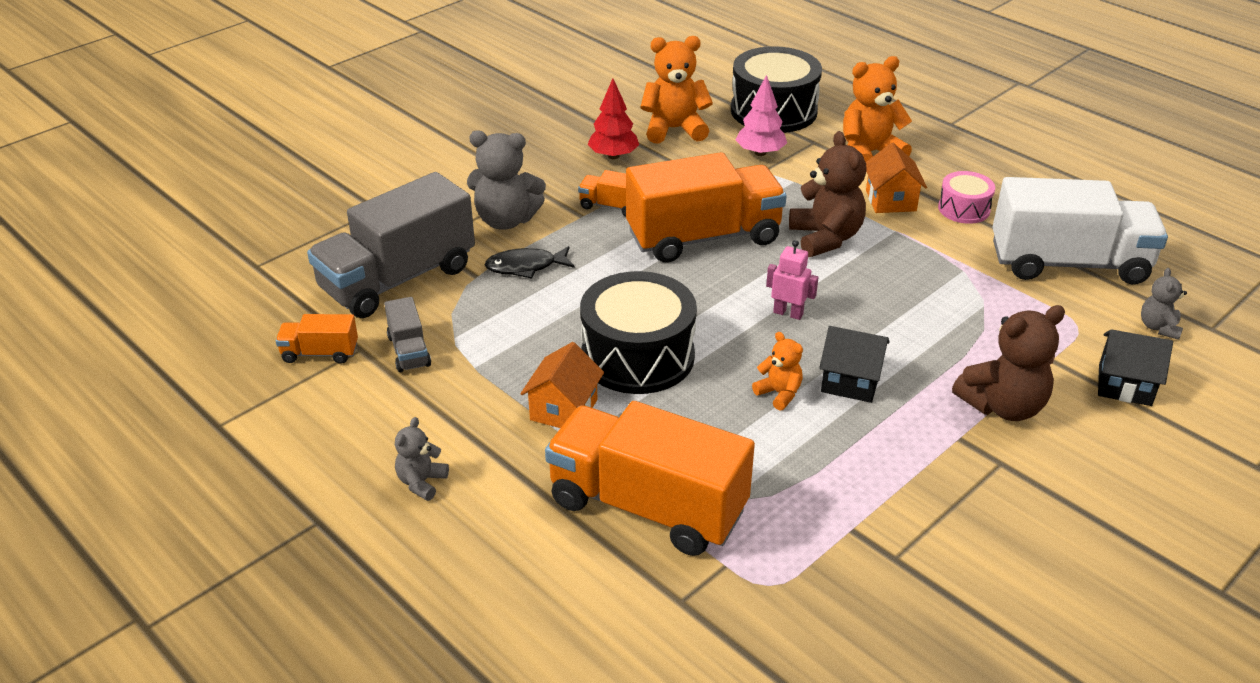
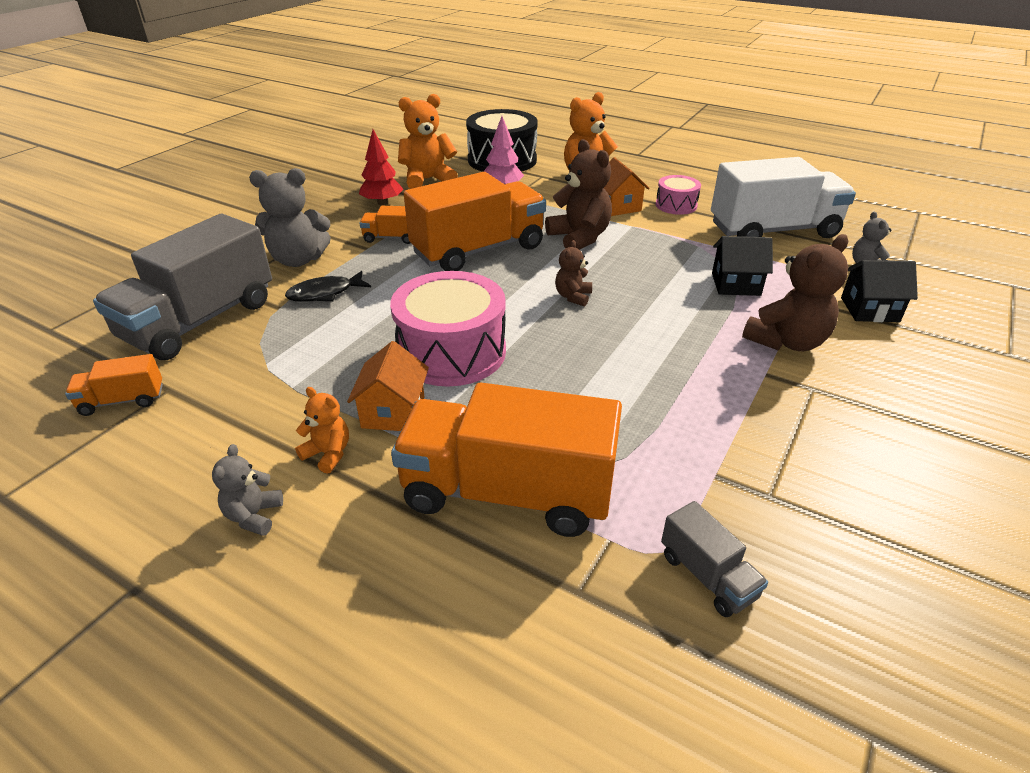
camera: 15 degrees left, 0 degrees up
(409, 351) = (220, 383): grey truck -> grey truck (707, 576)
(638, 356) = (451, 352): black drum -> pink drum
(779, 393) = (593, 363): orange teddy bear -> orange teddy bear (328, 454)
(788, 313) = (573, 297): pink robot -> brown teddy bear
(850, 381) = (650, 342): black house -> black house (735, 284)

